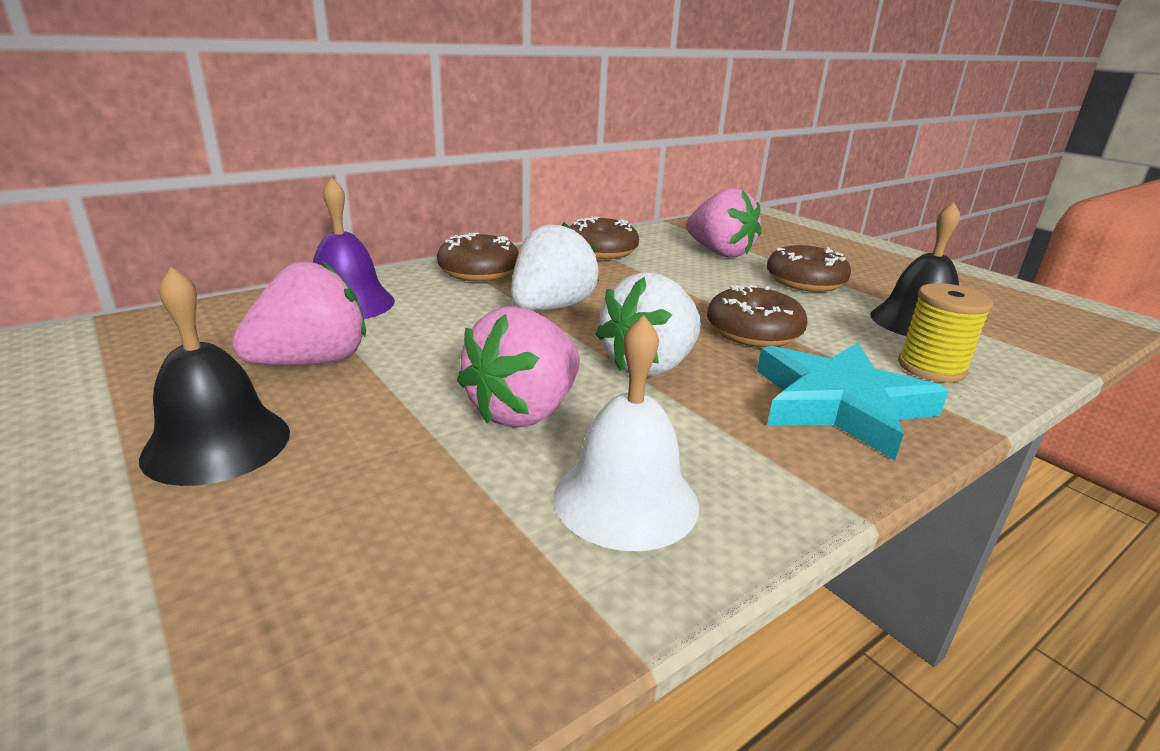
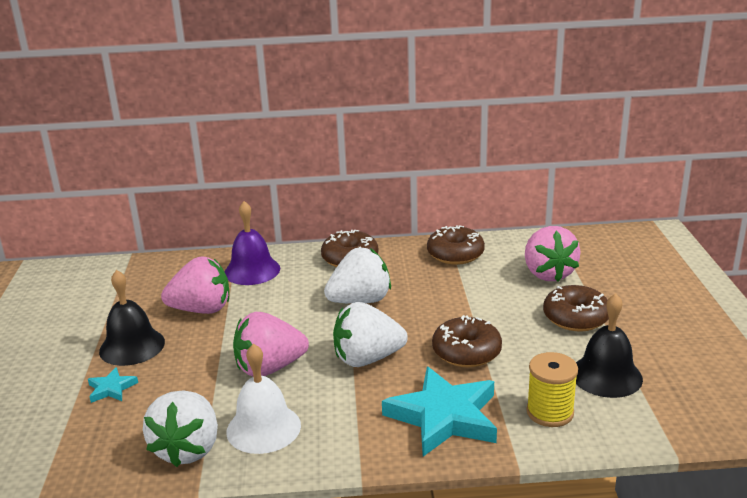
camera: 35 degrees right, 0 degrees up
(234, 530) = (111, 388): none -> turquoise star
(531, 587) = (188, 449): none -> white strawberry

